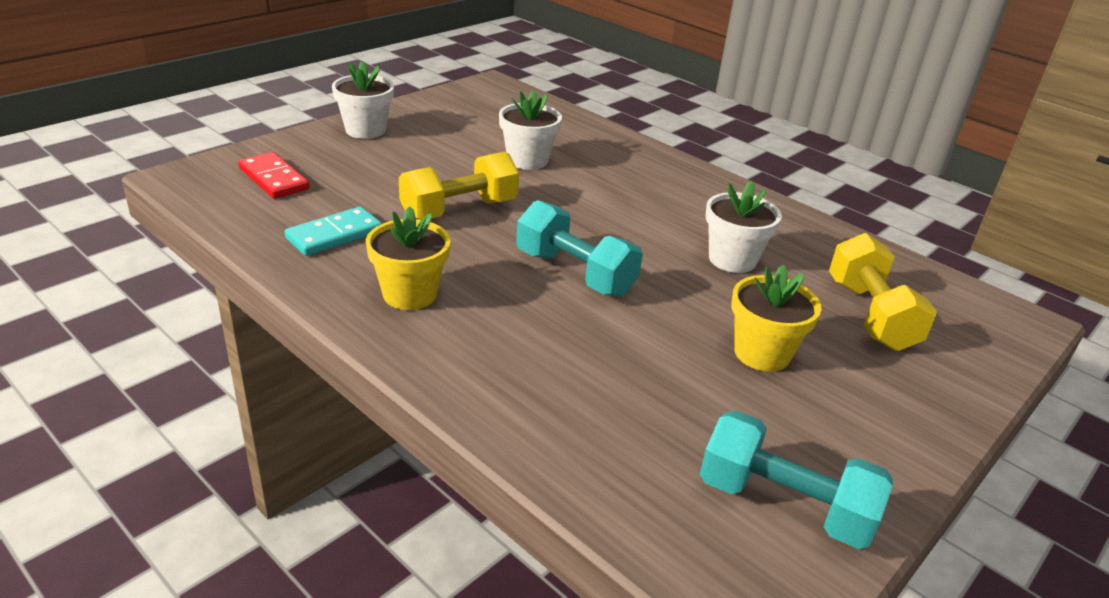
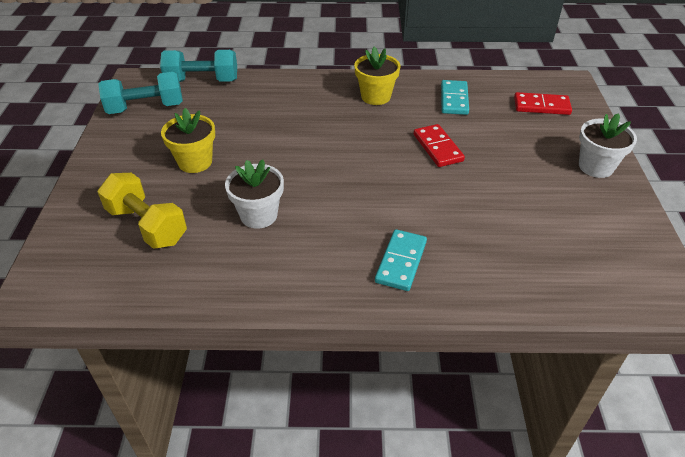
camera: 140 degrees right, 10 degrees up
(459, 210) = (437, 148): yellow dumbbell -> red domino
(527, 160) = (478, 214): white flower pot -> none
(575, 273) = (328, 149): turquoise dumbbell -> turquoise dumbbell (202, 81)
(642, 172) = (401, 262): none -> turquoise domino

